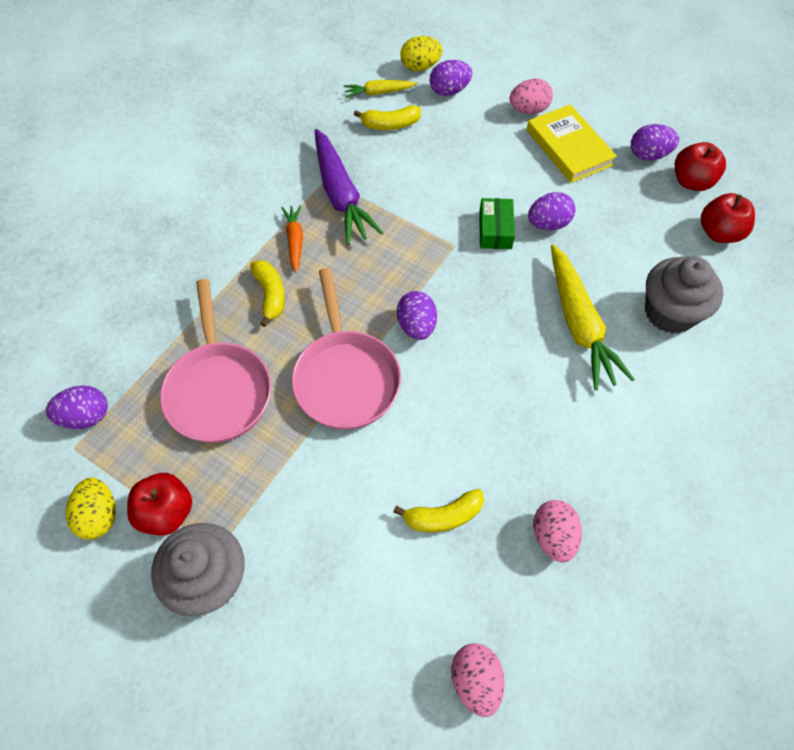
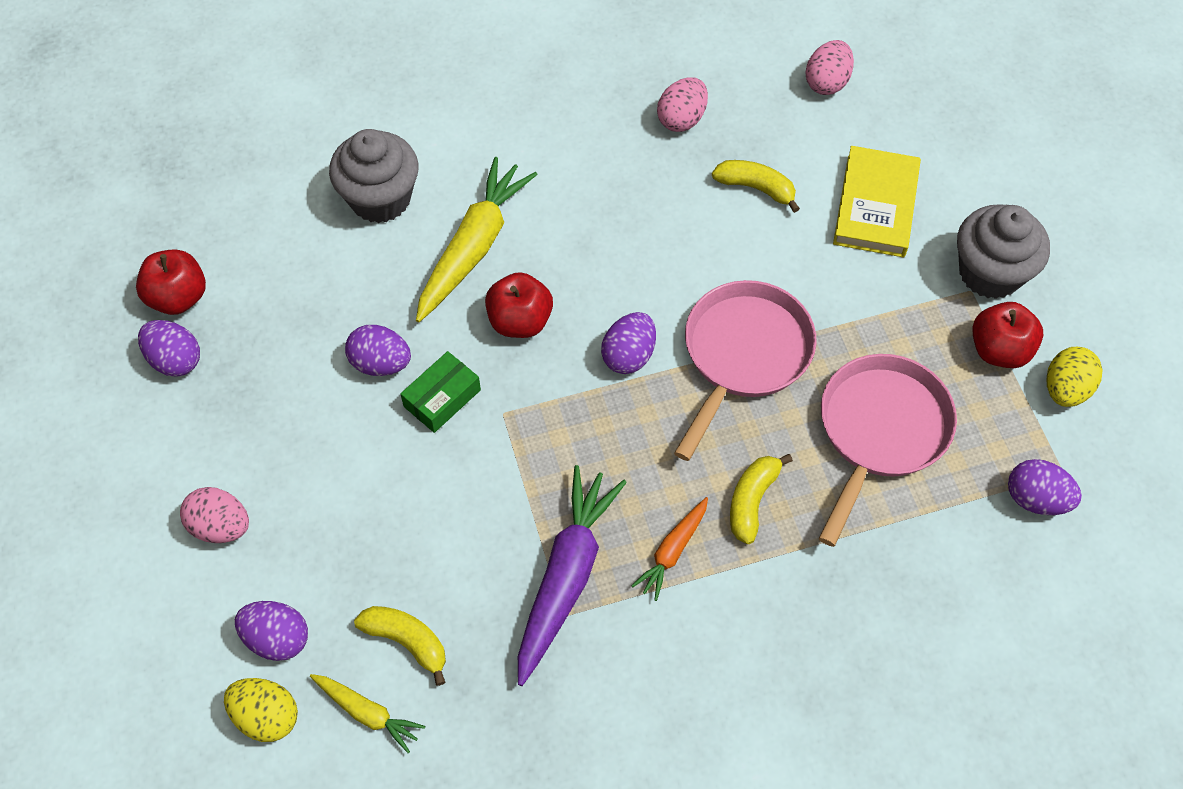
camera: 140 degrees left, 0 degrees up
(568, 147) = (243, 437): yellow book -> yellow book (876, 206)
(719, 233) = (232, 230): red apple -> red apple (520, 321)

